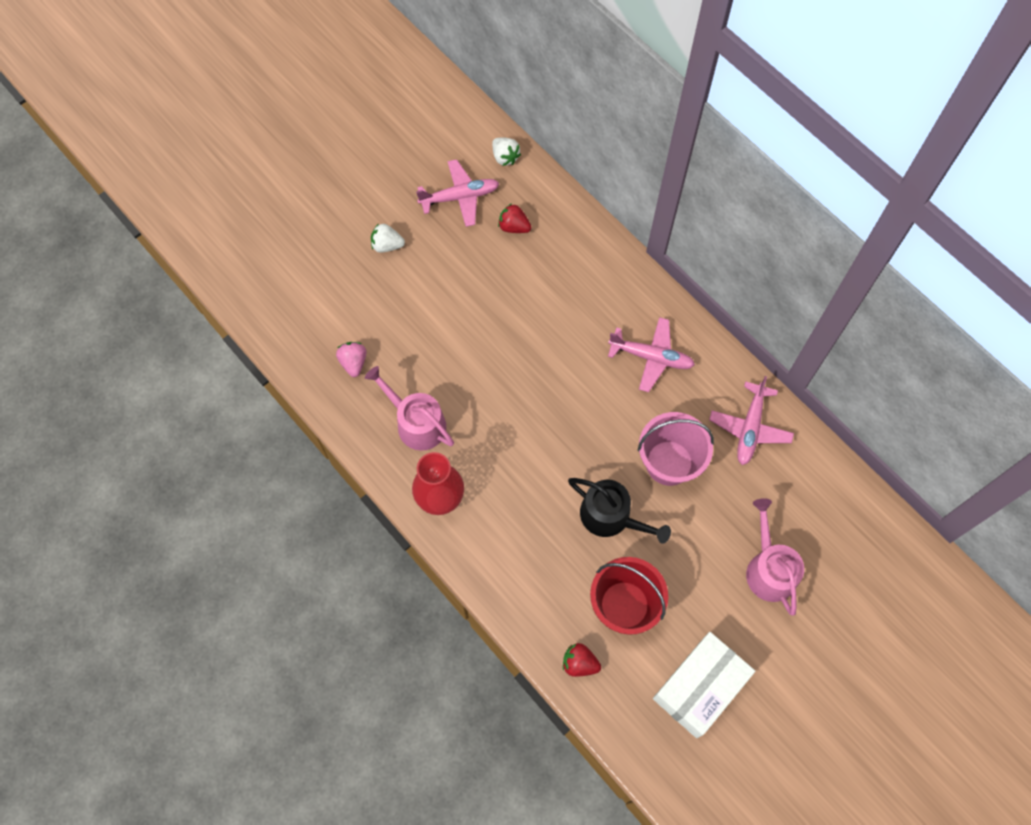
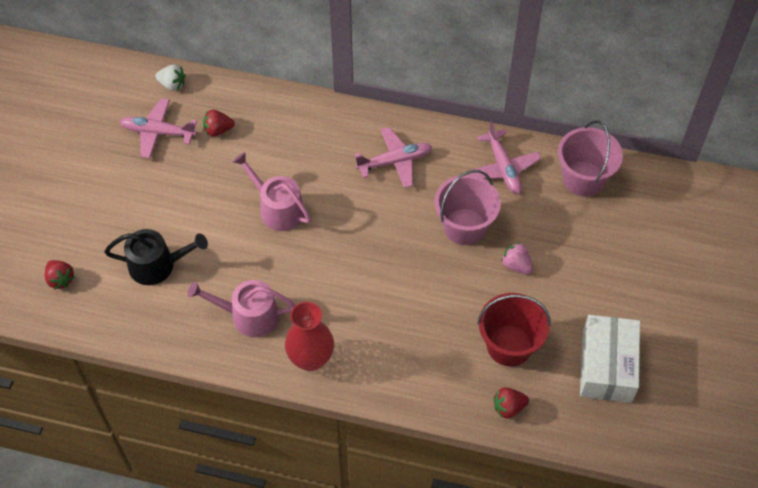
camera: 35 degrees left, 10 degrees down
(286, 287) = (60, 279): none -> red strawberry
(353, 362) = (162, 302): pink strawberry -> pink strawberry (516, 265)
(387, 245) = (124, 200): white strawberry -> none
(460, 197) = (158, 132): pink plane -> pink plane turned 120 degrees counterclockwise
(611, 517) = (451, 290): black watering can -> black watering can (157, 265)
(769, 569) = (591, 254): pink watering can -> pink watering can (277, 208)
(820, 488) = (583, 179): none -> pink bucket

